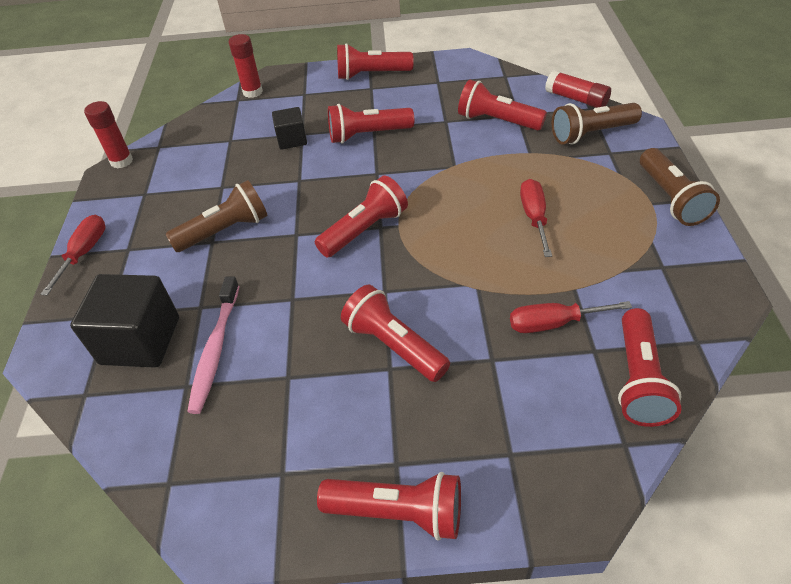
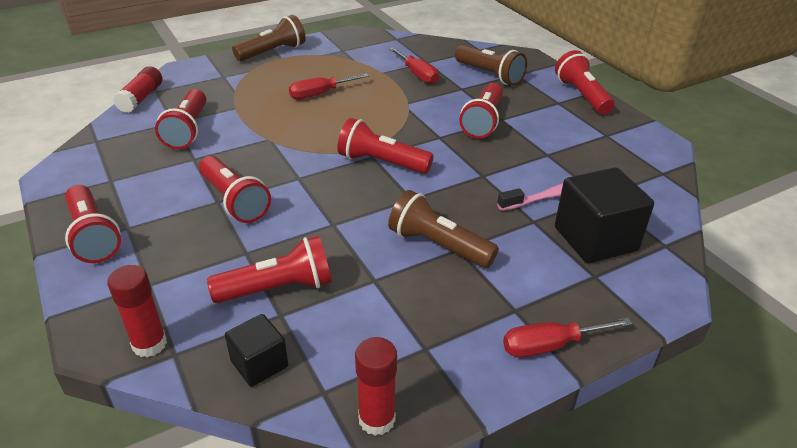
camera: 120 degrees left, 10 degrees down
(292, 140) = (262, 256): black cube -> black cube (259, 364)
(591, 134) = (198, 86): brown flashlight -> brown flashlight (490, 75)
(638, 379) = (437, 49): red flashlight -> red flashlight (278, 288)

